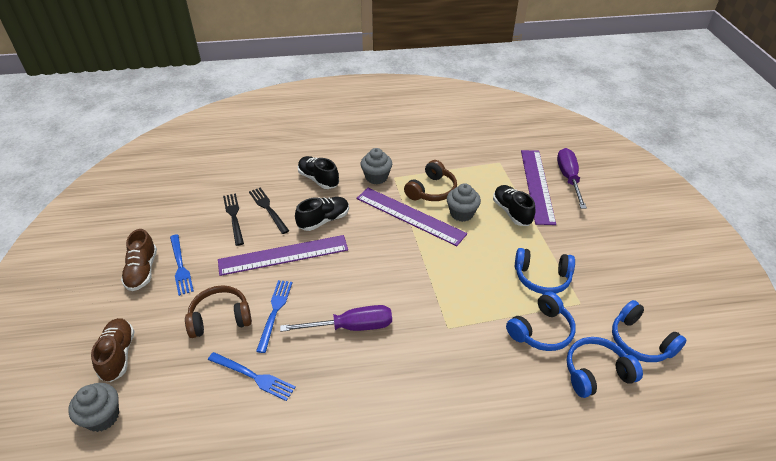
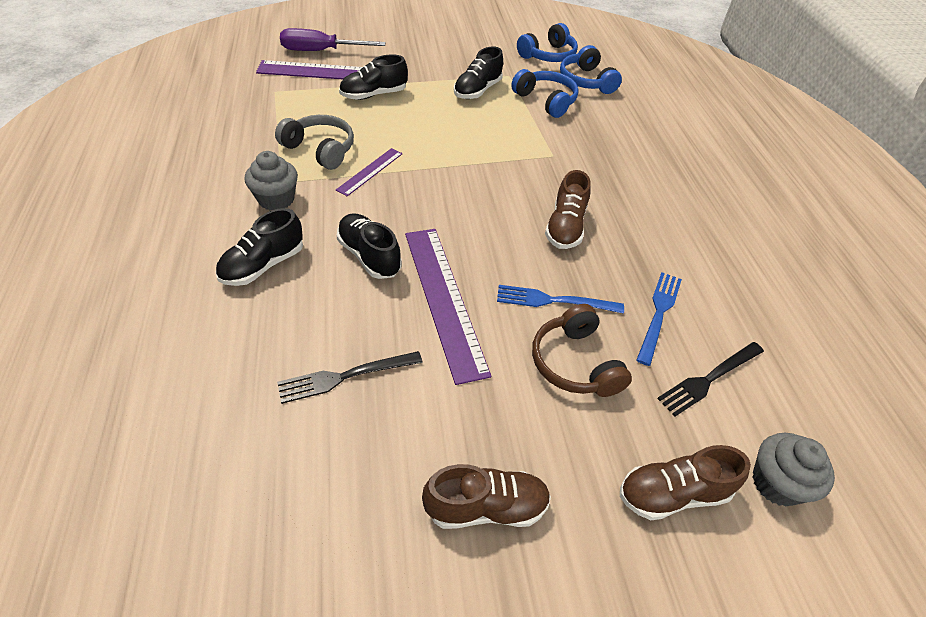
camera: 95 degrees left, 5 degrees up
(180, 266) = (472, 441): blue fork -> none
(268, 209) = (330, 328): black fork -> black fork (709, 379)
(351, 327) = (565, 227): purple screwdriver -> brown shoe
(410, 216) = (370, 171): purple ruler -> purple ruler, size x0.52
(431, 190) = (320, 149): brown headphones -> grey headphones
(461, 213) = (371, 130): grey cupcake -> none
(542, 277) = (477, 90): blue headphones -> black shoe

